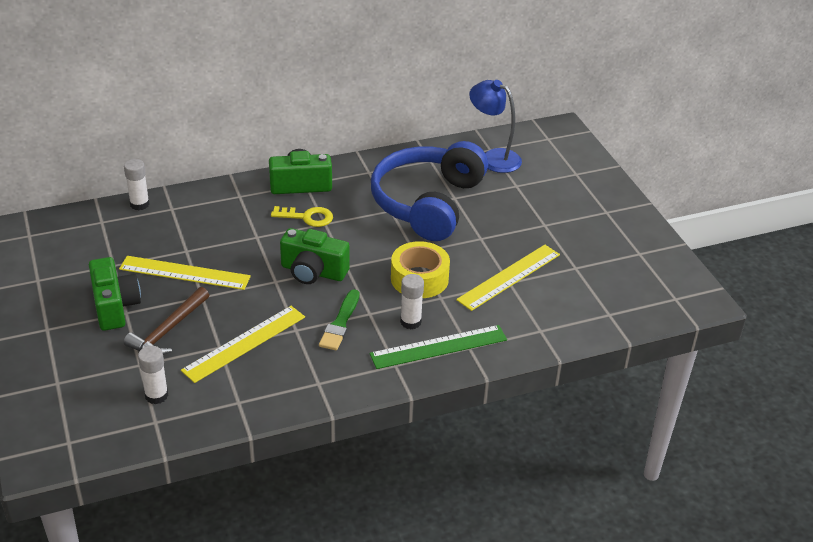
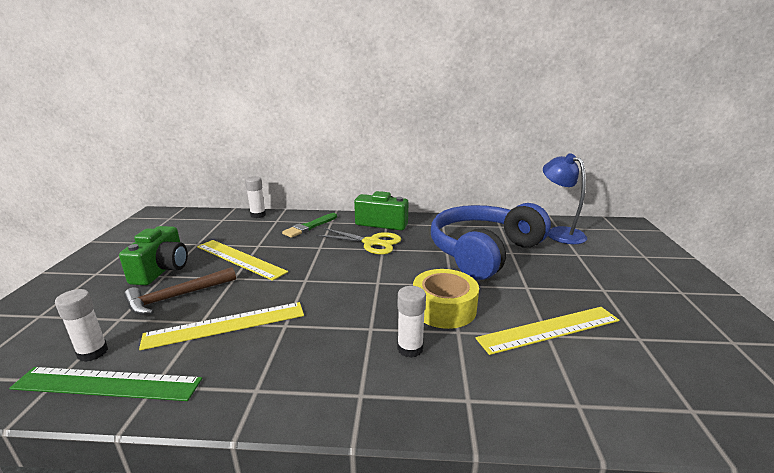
camera: 25 degrees right, 15 degrees down
(307, 217) = (371, 242): yellow key -> yellow scissors
(313, 271) = (344, 280): green camera -> none
(340, 323) = (333, 330): green brush -> green brush (309, 226)
(438, 347) = (428, 387): green ruler -> green ruler (107, 383)

